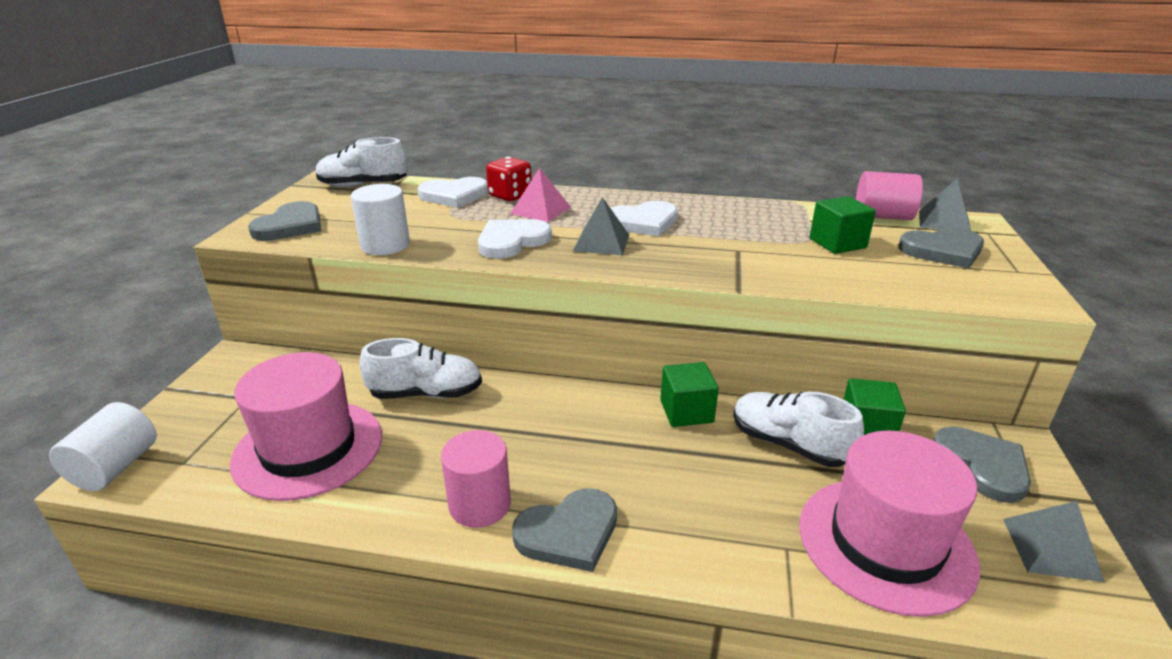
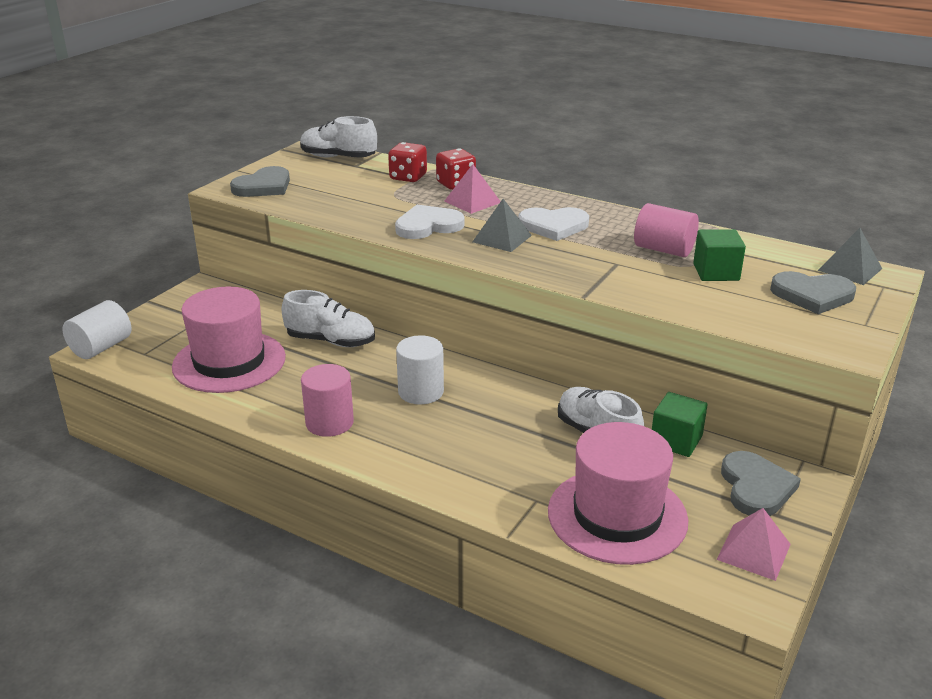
camera: 20 degrees right, 0 degrees up
(385, 245) = (326, 214): white cylinder -> white cylinder (421, 392)
(454, 195) = (408, 177): white heart -> red dice
(569, 533) = (381, 454): grey heart -> none
(686, 411) = (530, 395): green cube -> none
(882, 216) = (791, 254): pink cylinder -> pink cylinder (663, 250)
(1051, 549) = (753, 551): grey pyramid -> pink pyramid

